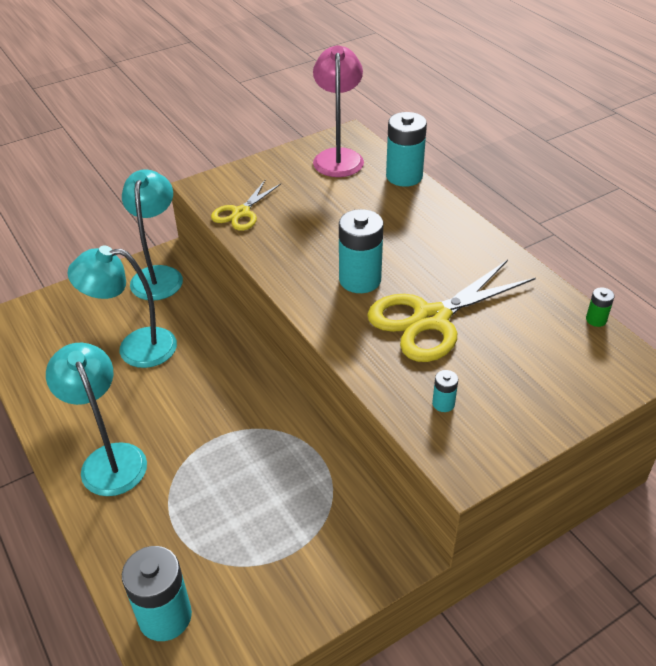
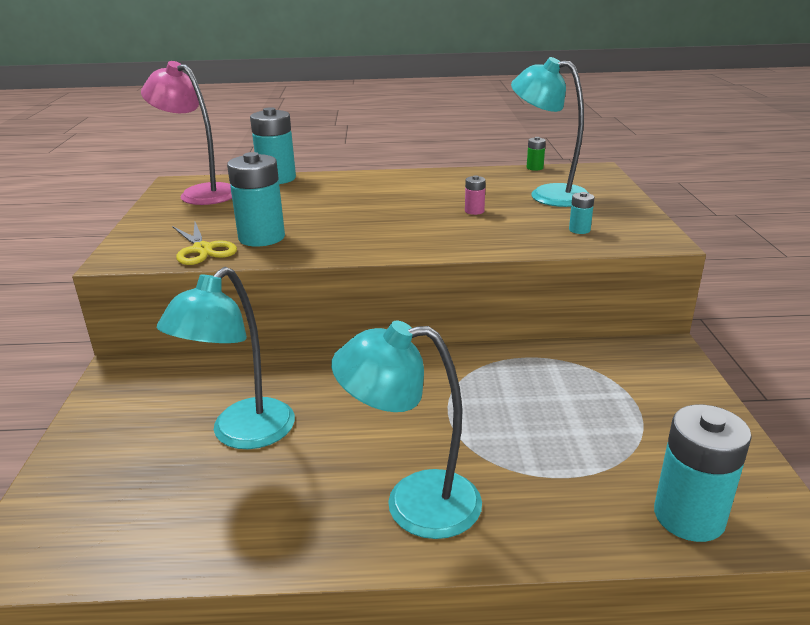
camera: 60 degrees left, 15 degrees down
(158, 275) = (140, 384): turquoise lamp -> turquoise lamp (547, 194)
(360, 280) = (389, 223): turquoise battery -> turquoise battery (261, 237)
(431, 319) = (474, 211): yellow scissors -> pink battery

